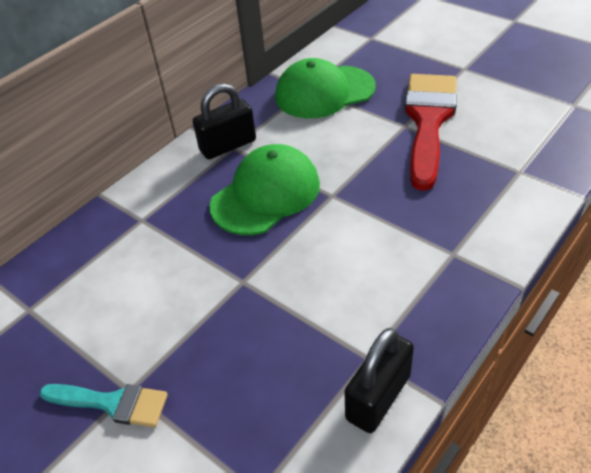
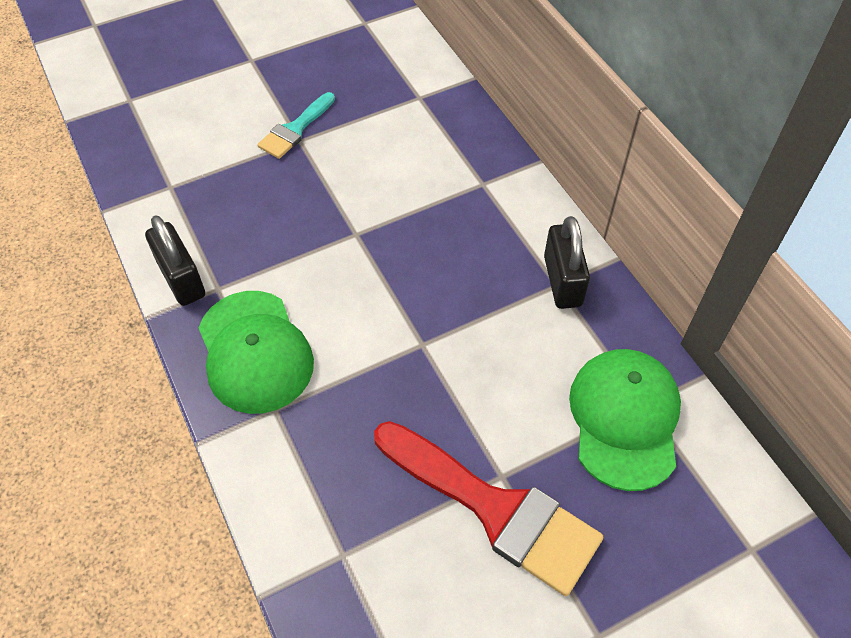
camera: 110 degrees right, 10 degrees up
(266, 194) = (459, 288): green cap -> green cap (255, 352)

